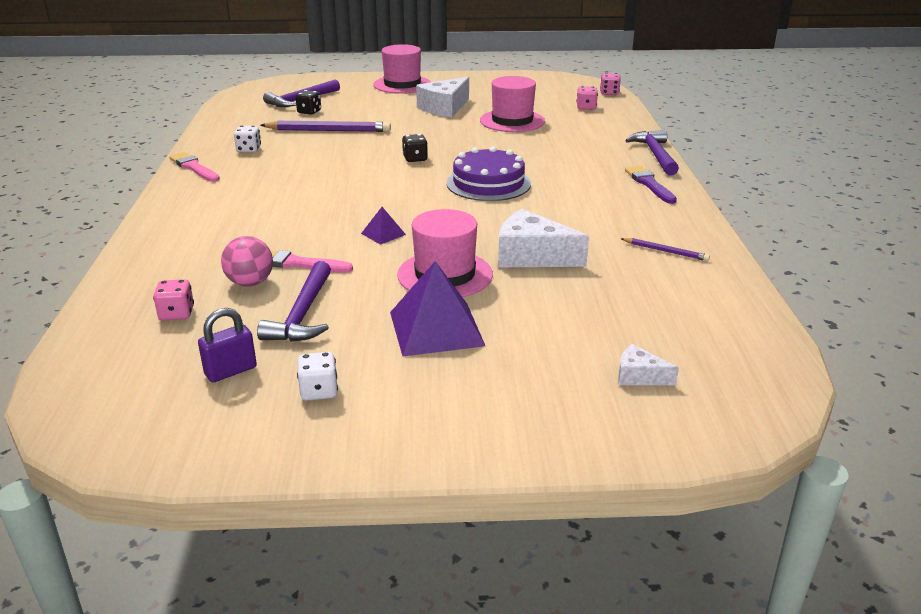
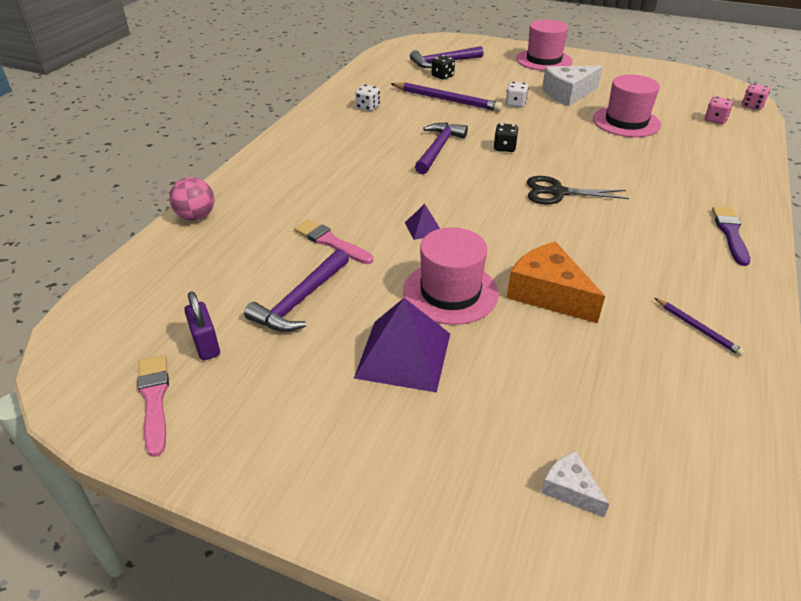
camera: 25 degrees right, 10 degrees up
(176, 313) = (205, 269): pink dice -> none
(194, 167) = (313, 117): pink brush -> pink brush (154, 399)
(231, 371) = (206, 345): purple padlock -> purple padlock turned 75 degrees clockwise
(250, 283) = (280, 252): pink ball -> pink ball (196, 216)
(319, 391) = (260, 393): white dice -> white dice (515, 104)
(488, 183) = (557, 192): purple cake -> black scissors
(531, 256) = (548, 294): white cheese -> orange cheese
(655, 154) = (759, 196): purple hammer -> purple hammer (438, 149)

